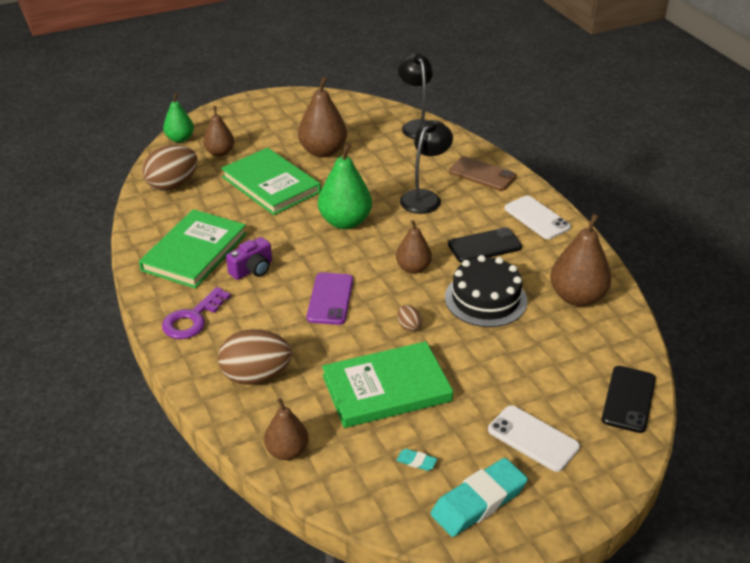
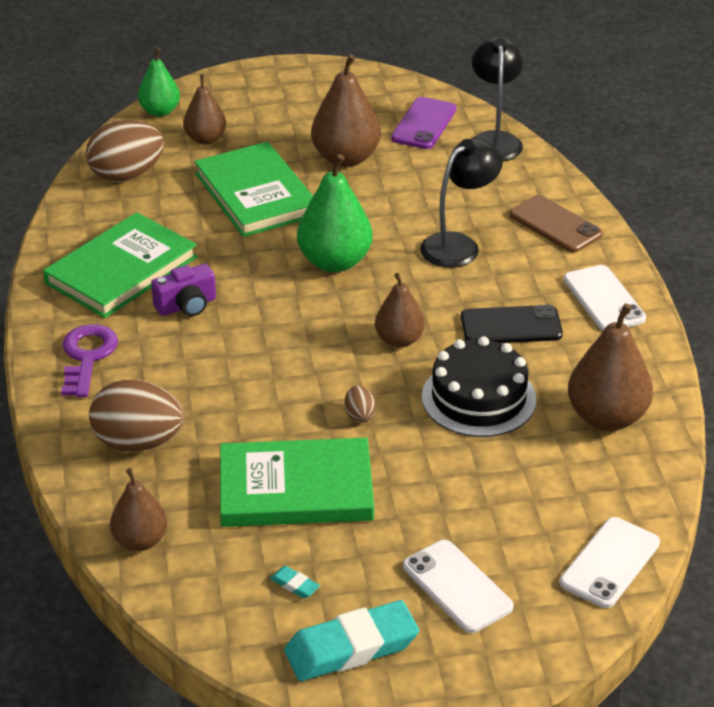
camera: 15 degrees right, 0 degrees up
(192, 319) = (87, 356): purple key -> purple key turned 135 degrees clockwise
(330, 299) = (271, 361): purple phone -> purple phone (423, 124)
(628, 399) = (609, 563): black phone -> white phone

